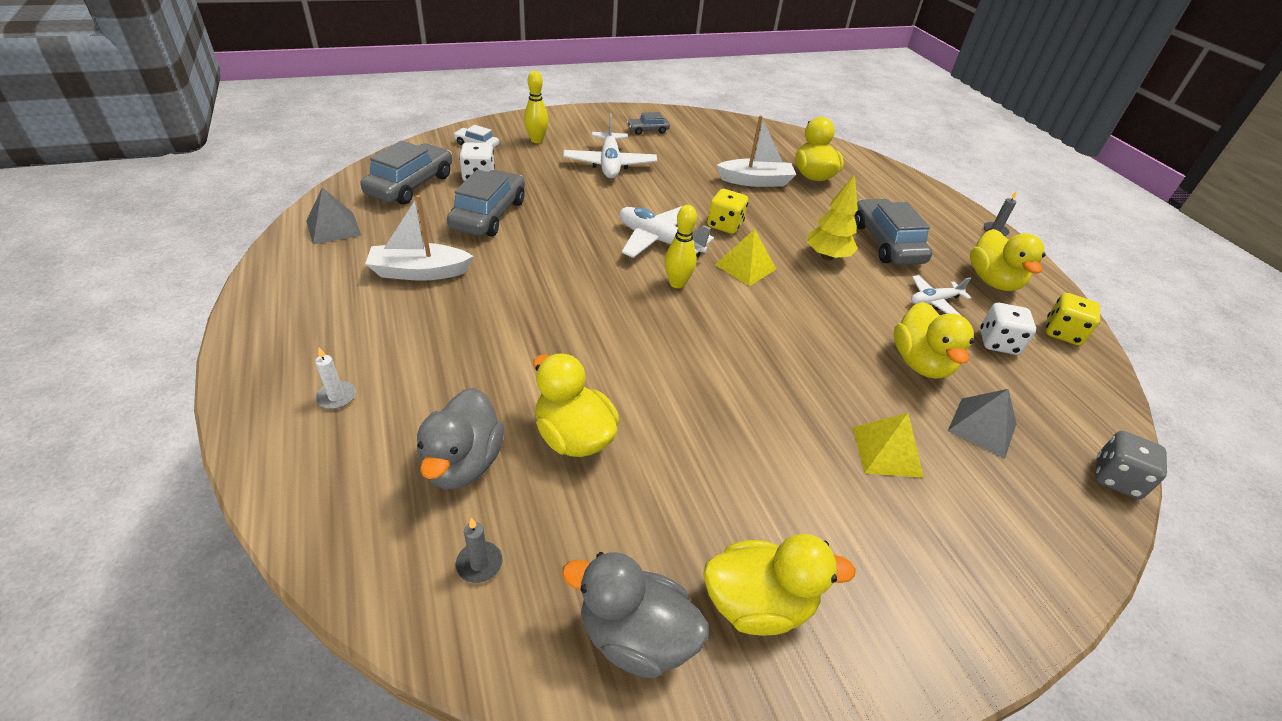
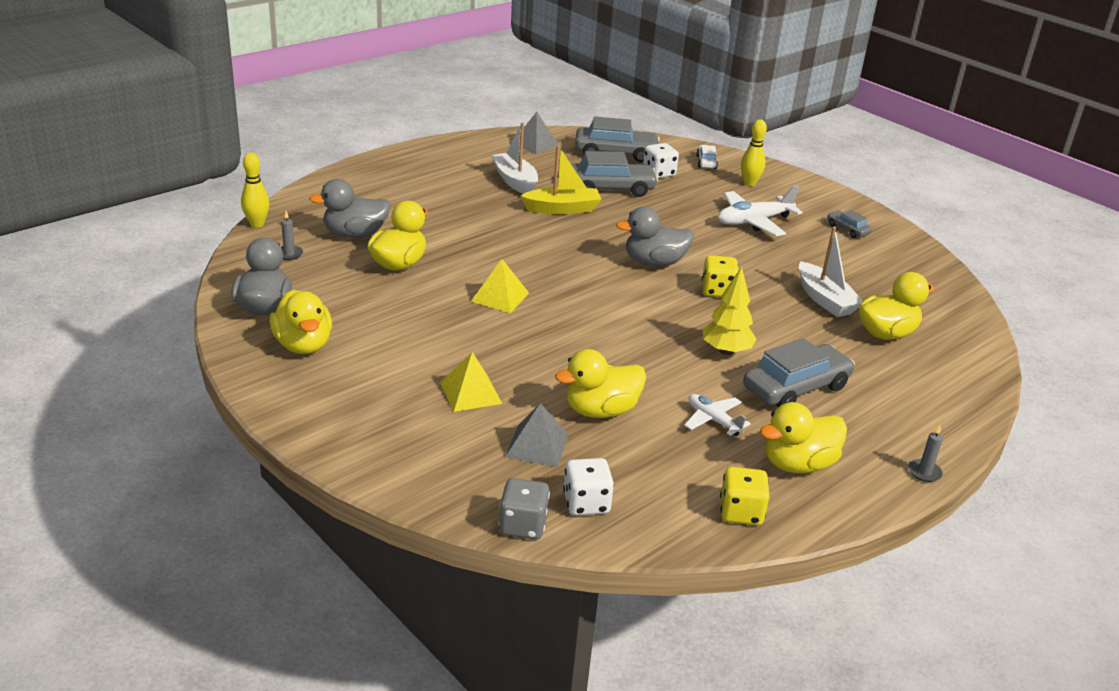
camera: 70 degrees right, 10 degrees down
(336, 397) = (381, 187): white candle -> none
(513, 260) = (562, 209): none -> yellow boat
(659, 241) = (654, 262): white plane -> grey duck
(677, 283) = (601, 278): yellow bowling pin -> yellow bowling pin (257, 224)
(745, 267) = (660, 308): yellow pyramid -> yellow pyramid (500, 297)
(998, 343) = (677, 462): white dice -> white dice (586, 503)

